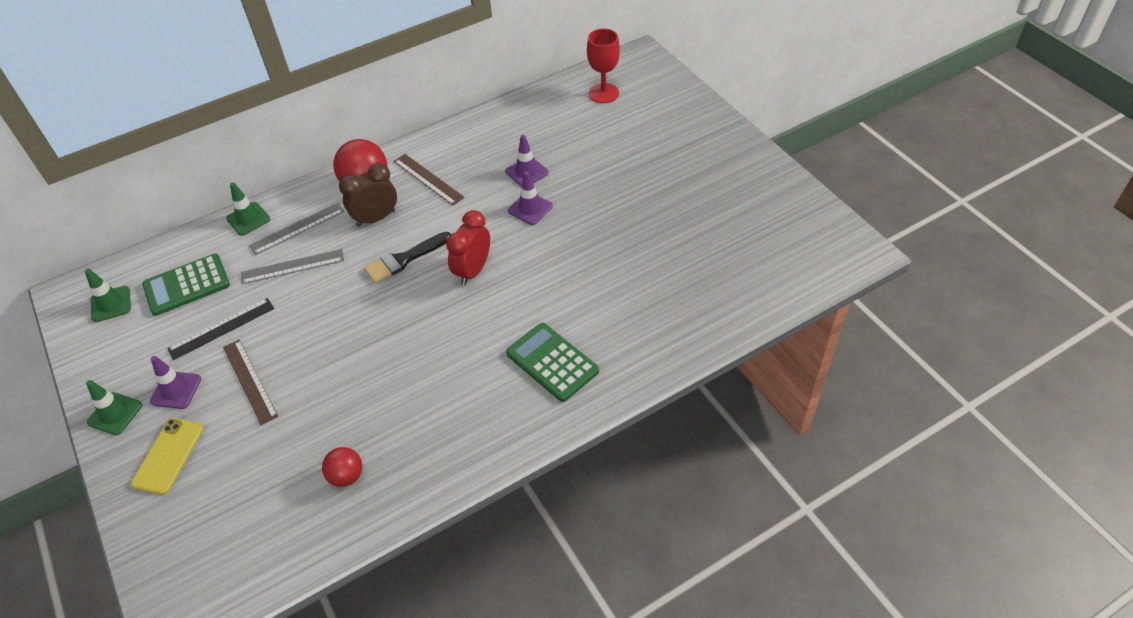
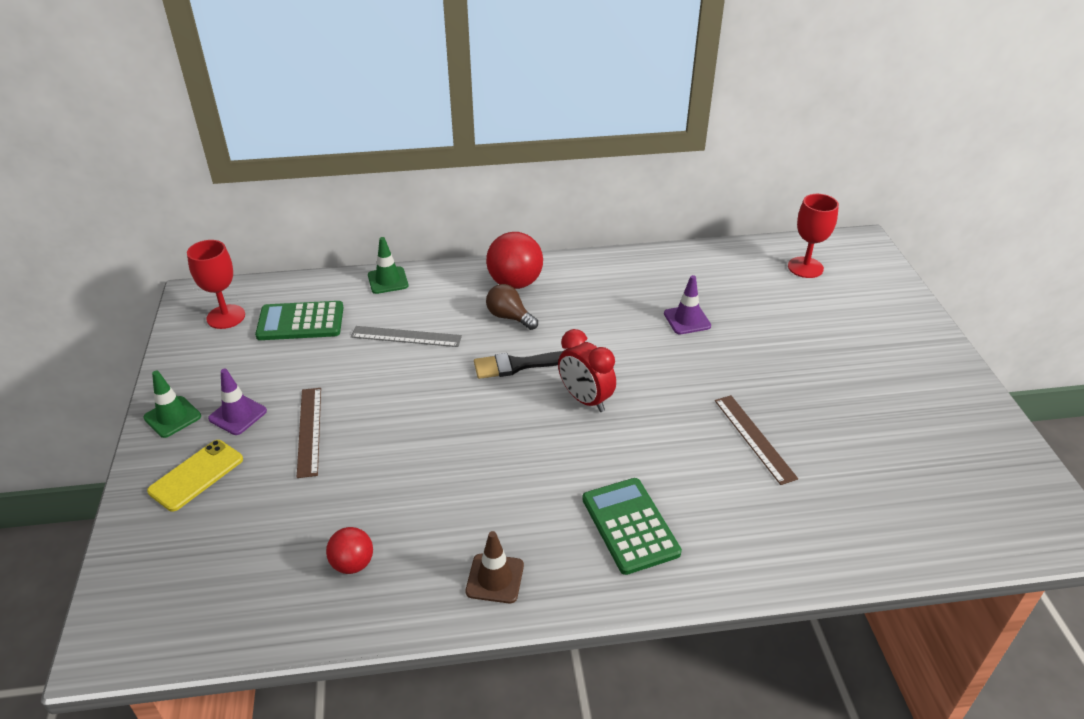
camera: 20 degrees right, 10 degrees down
(111, 304) = (226, 317): green traffic cone -> red goblet
(221, 328) = (310, 372): black ruler -> none
(297, 228) = (428, 303): grey ruler -> none
(376, 218) = (509, 317): brown clock -> brown light bulb
(428, 179) = (580, 296): brown ruler -> brown ruler (754, 438)
(466, 443) = (495, 578): none -> brown traffic cone
(473, 271) = (585, 399): red clock -> red clock turned 90 degrees counterclockwise
(530, 208) = (675, 357): purple traffic cone -> none

